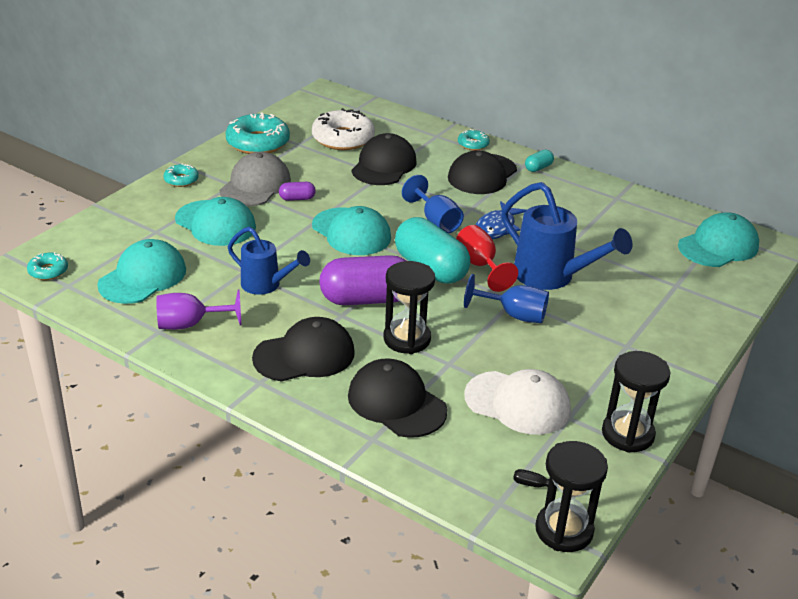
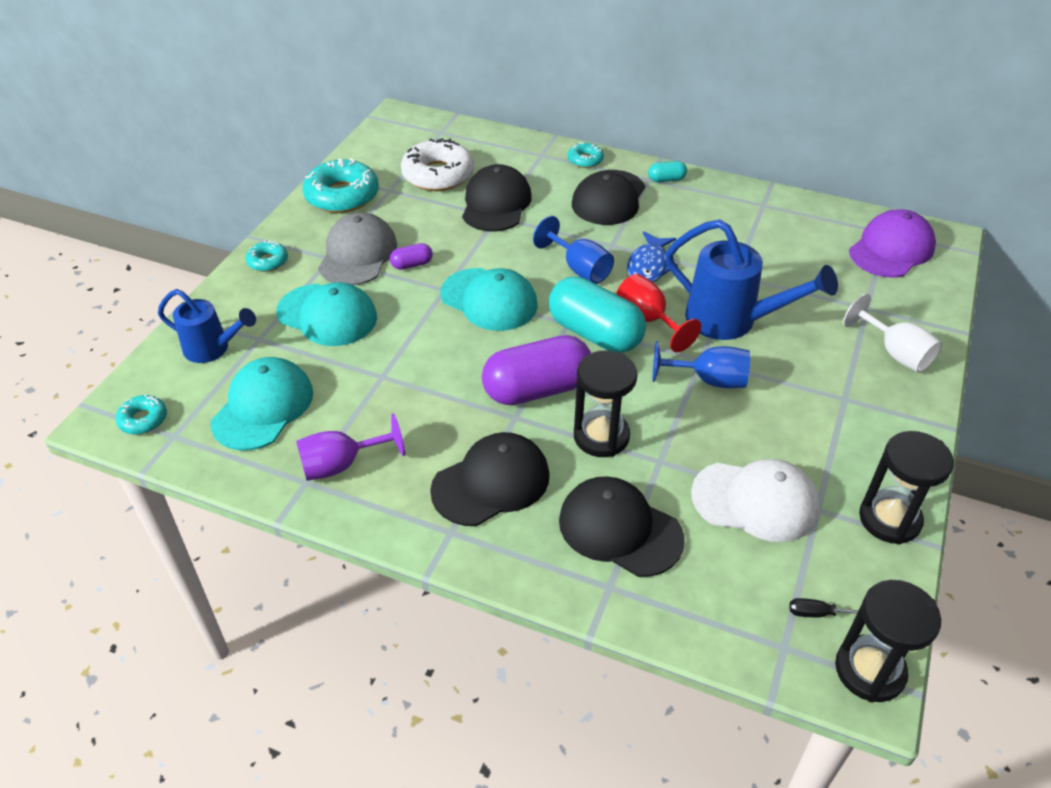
camera: 10 degrees left, 10 degrees up
(266, 285) = (414, 391): blue watering can -> blue watering can (212, 349)
(538, 168) = (666, 179): turquoise capsule -> turquoise capsule turned 45 degrees clockwise
(686, 321) = (895, 353): none -> white goblet
(718, 246) = (891, 249): turquoise cap -> purple cap

